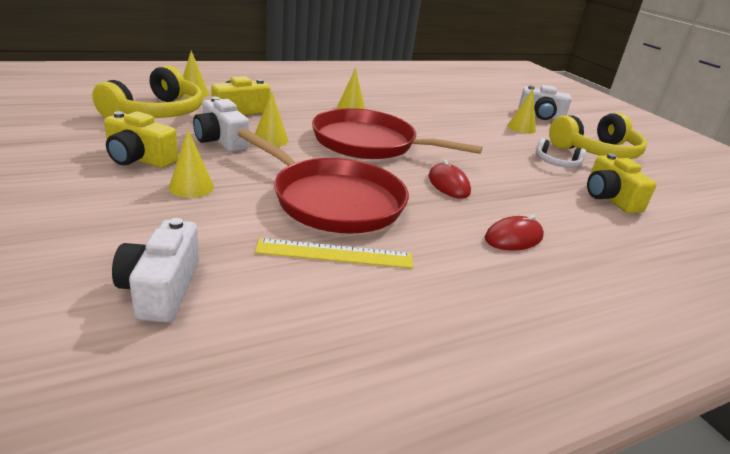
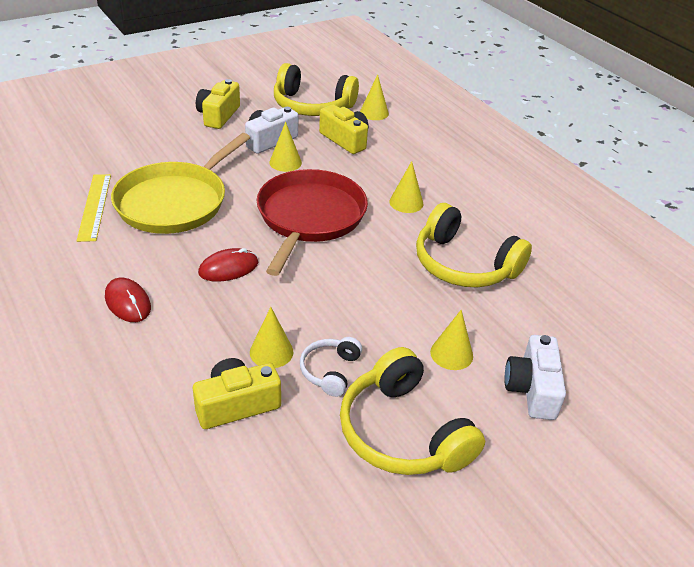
camera: 85 degrees right, 10 degrees up
(161, 289) = (55, 151): white camera -> none
(191, 187) = (180, 141): yellow cone -> yellow cone (271, 352)
(333, 200) = (175, 202): red pan -> yellow pan
(429, 108) = (464, 264): none -> yellow headphones

